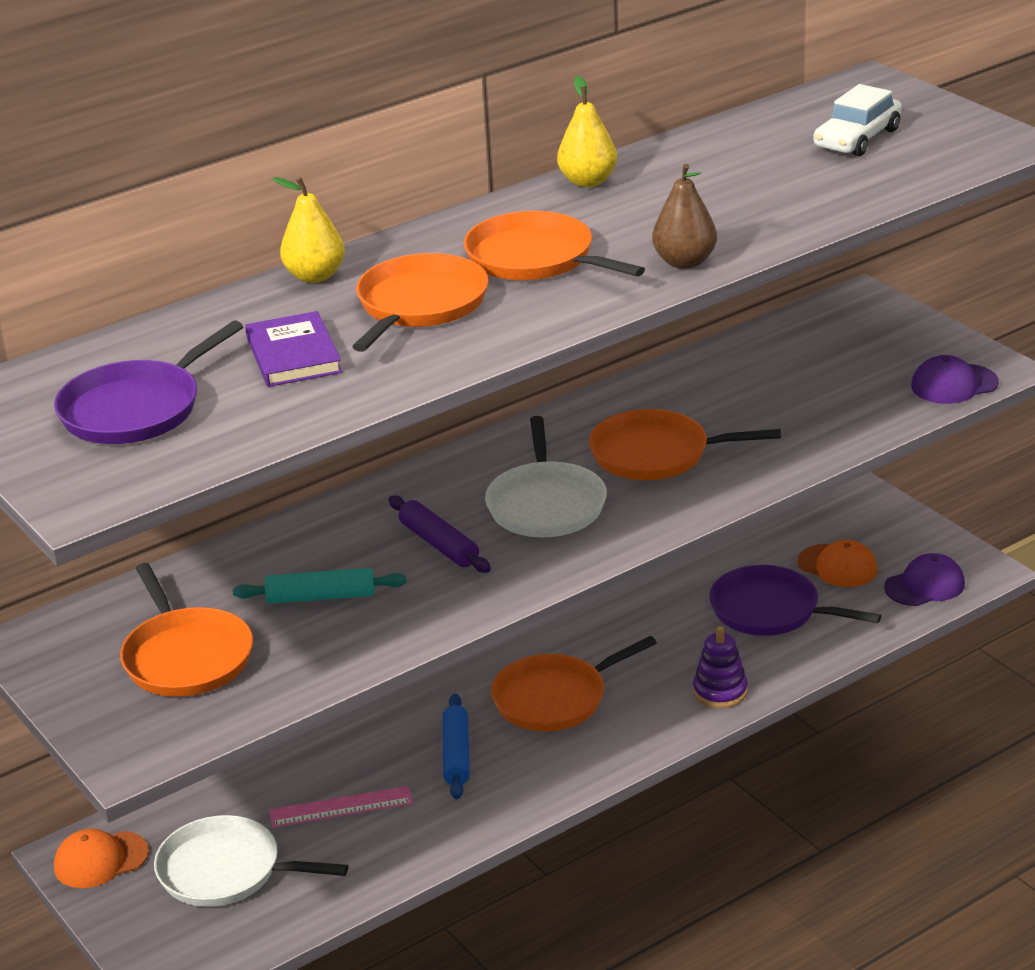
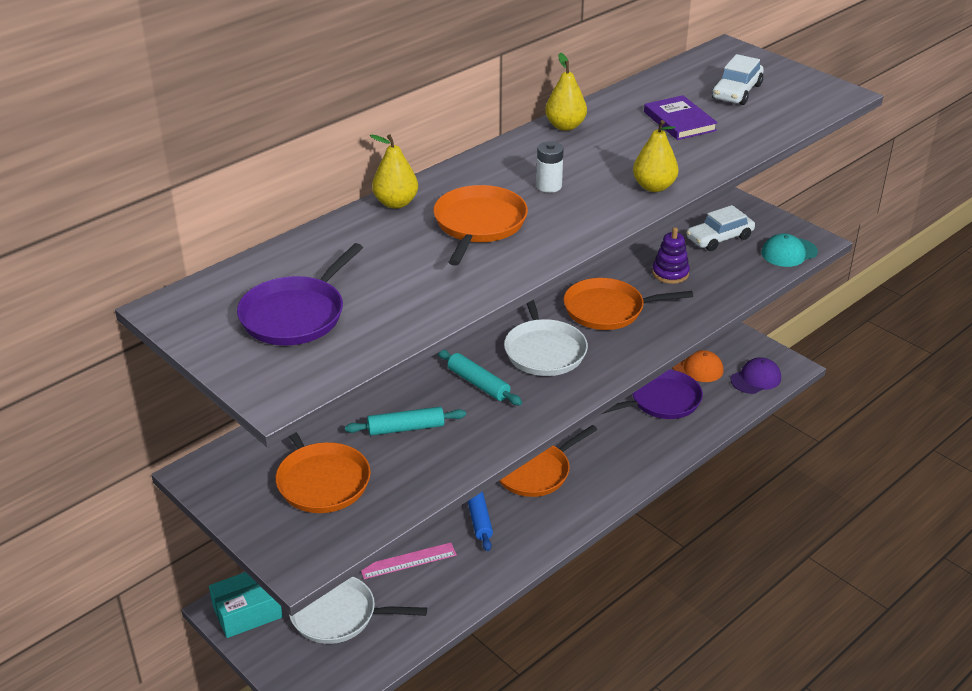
camera: 10 degrees left, 5 degrees up
(100, 860) = (247, 612): orange cap -> turquoise box
(293, 355) = (399, 267): purple book -> purple book (679, 121)
(439, 544) = (478, 384): purple rolling pin -> turquoise rolling pin
(535, 258) = (549, 186): orange pan -> white battery
(684, 262) = (653, 187): brown pear -> yellow pear
(720, 691) = (643, 461): purple stacking toy -> purple stacking toy (670, 273)
(770, 610) = (661, 401): purple pan -> purple pan turned 135 degrees clockwise
(854, 362) = (719, 238): none -> white car
(954, 384) = (789, 252): purple cap -> turquoise cap

